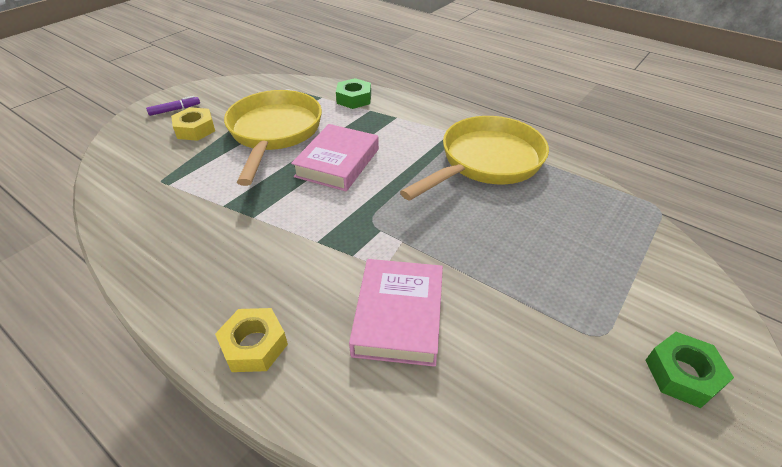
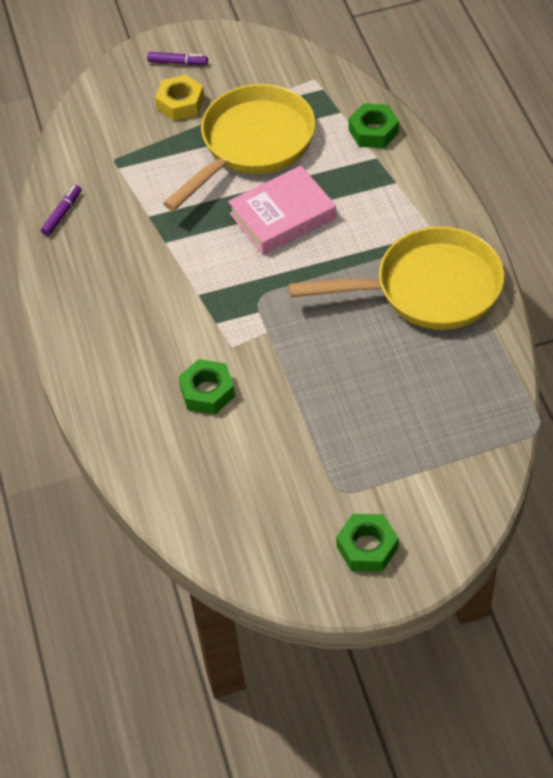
camera: 40 degrees right, 10 degrees up
(133, 236) = (62, 214): none -> purple marker
(254, 345) = (93, 356): yellow nut -> none
(398, 316) = (207, 392): pink book -> green nut

